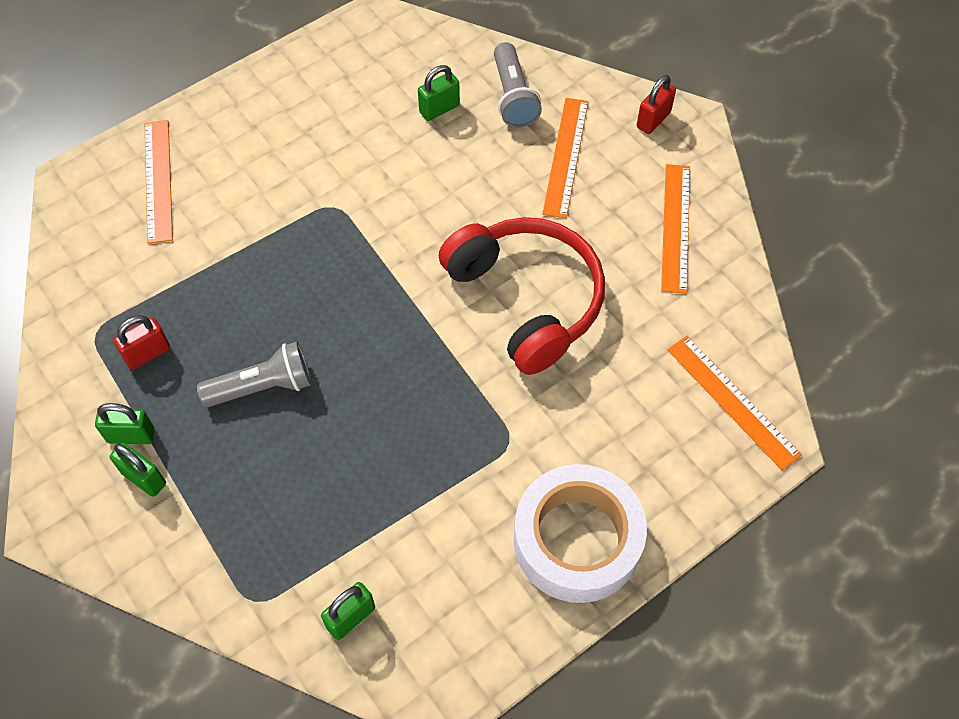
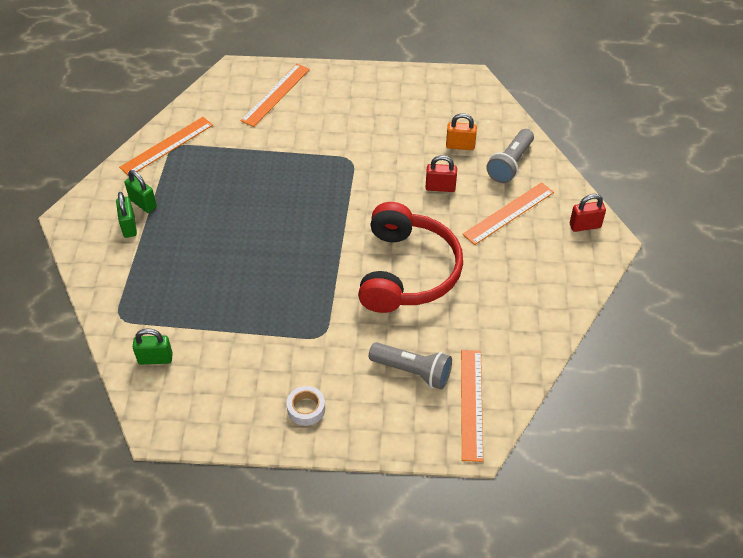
camera: 40 degrees right, 10 degrees down
(147, 353) = (188, 171): red padlock -> red padlock (440, 187)
(262, 386) = (226, 222): grey flashlight -> grey flashlight (412, 371)
(439, 109) = (460, 146): green padlock -> orange padlock
(577, 540) = (306, 409): white tape -> white tape, size x0.41
(675, 227) = (536, 290): orange ruler -> orange ruler (167, 146)

